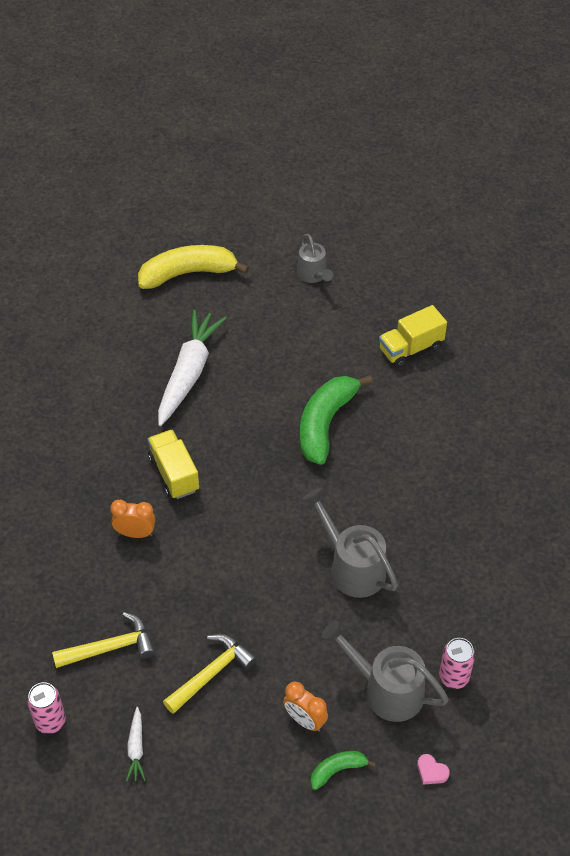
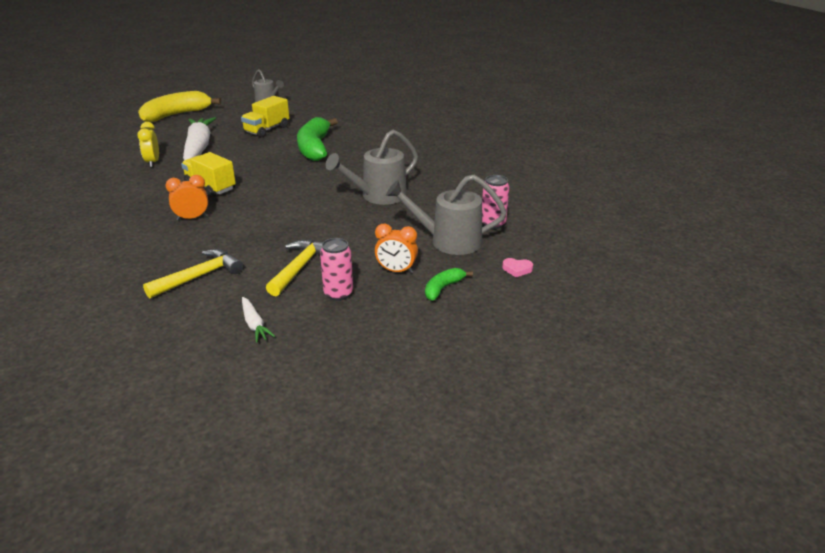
camera: 25 degrees left, 20 degrees down
(50, 721) = (159, 331): pink can -> pink can (338, 294)
(128, 391) = (153, 162): none -> yellow clock
(352, 567) = (378, 196): grey watering can -> grey watering can turned 60 degrees counterclockwise
(410, 348) = (352, 114): yellow truck -> yellow truck (267, 130)

